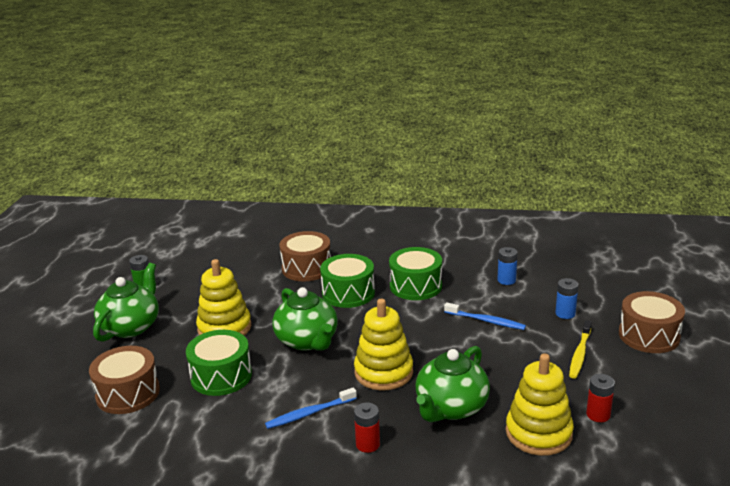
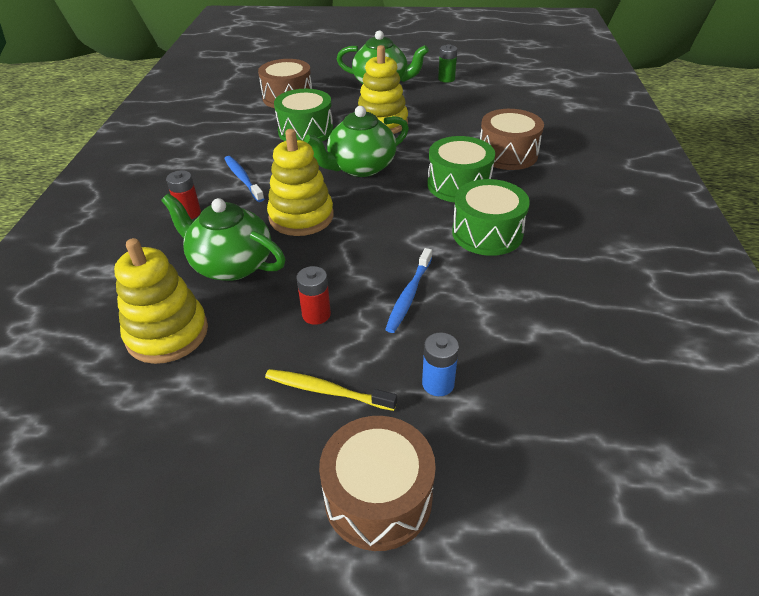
camera: 85 degrees right, 15 degrees up
(506, 280) = (526, 320): blue battery -> none
(598, 415) = (185, 395): red battery -> red battery (316, 314)

